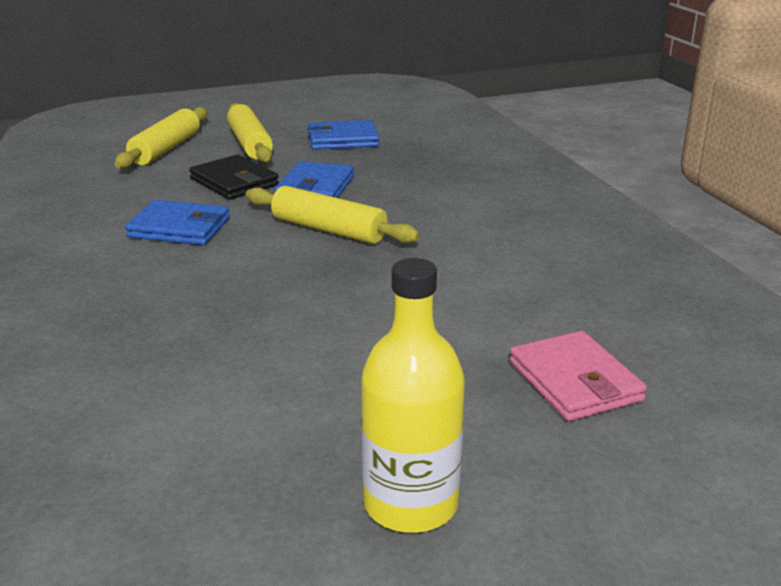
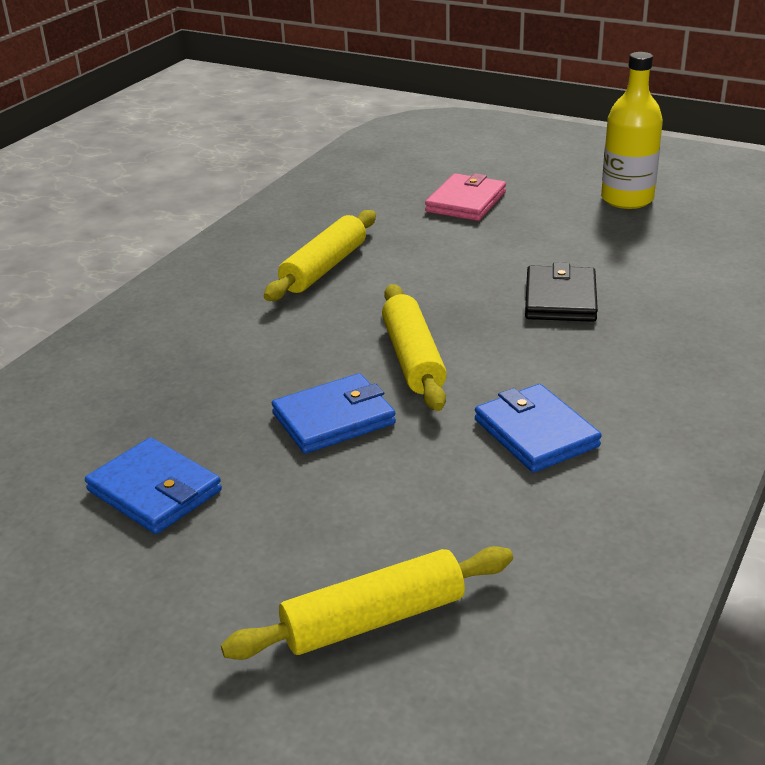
camera: 130 degrees left, 5 degrees up
(234, 182) = (393, 479): black wallet -> black wallet (560, 299)
(249, 144) = (261, 556): yellow rolling pin -> yellow rolling pin (324, 268)

